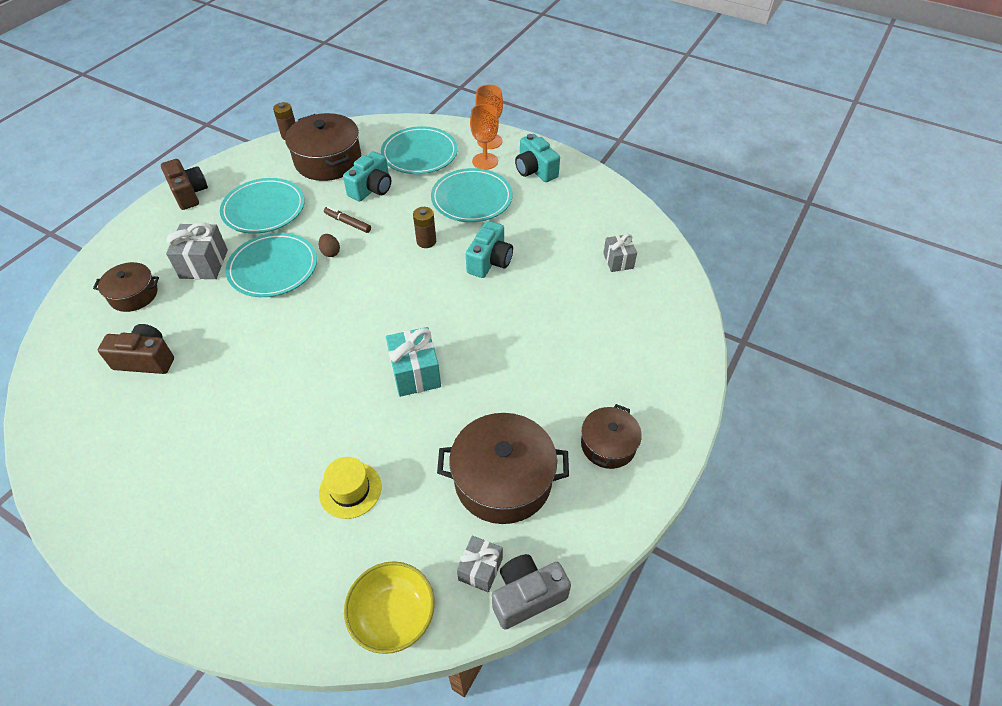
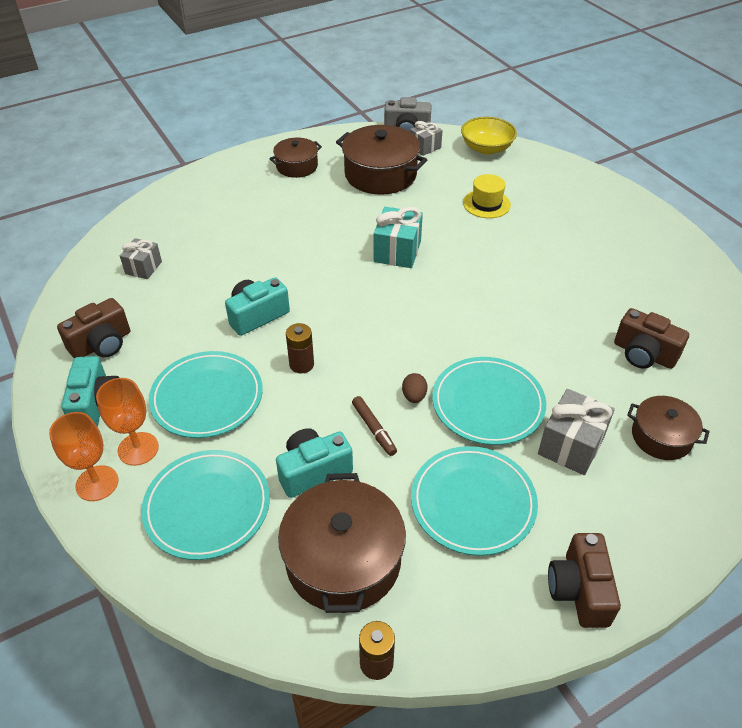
camera: 150 degrees left, 5 degrees down
(576, 200) = (102, 344): none -> brown camera

